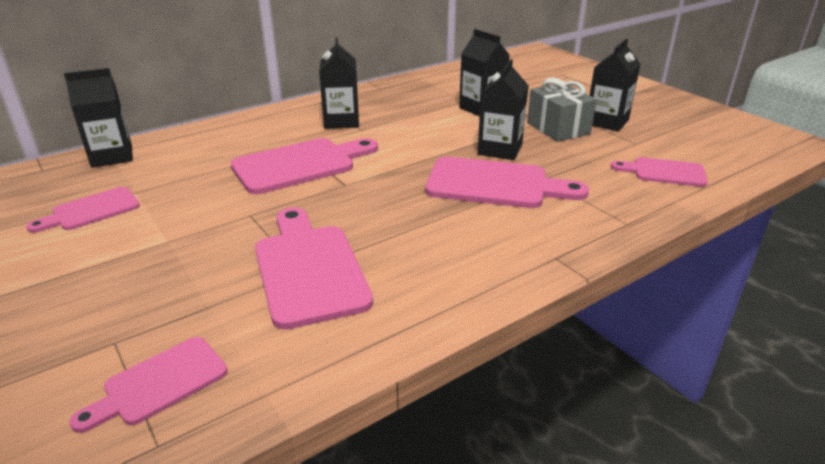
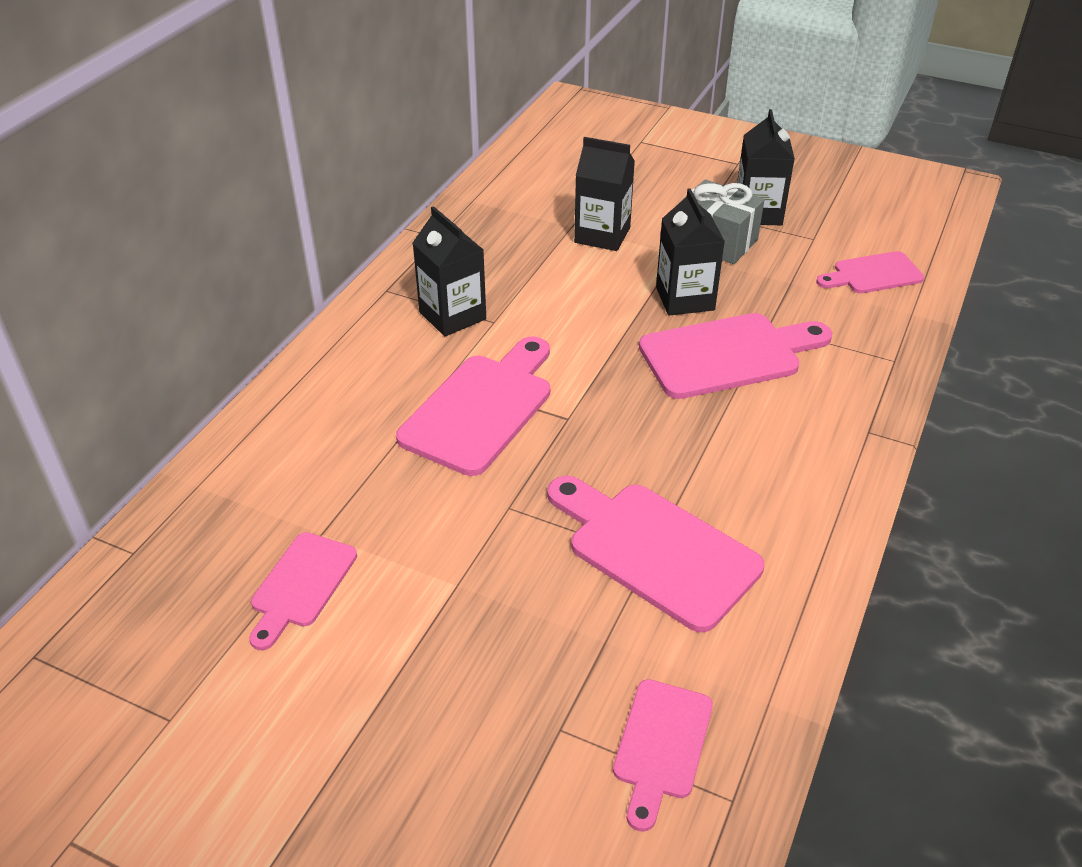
camera: 30 degrees left, 10 degrees up
(112, 156) = (208, 490): black carton -> none

